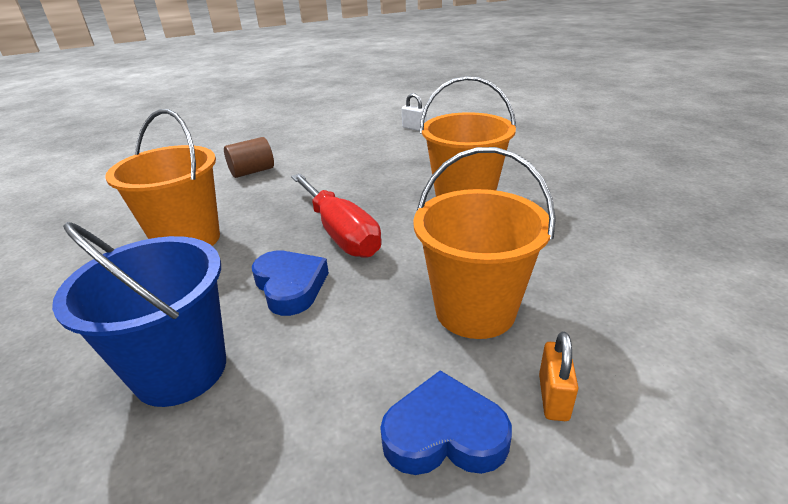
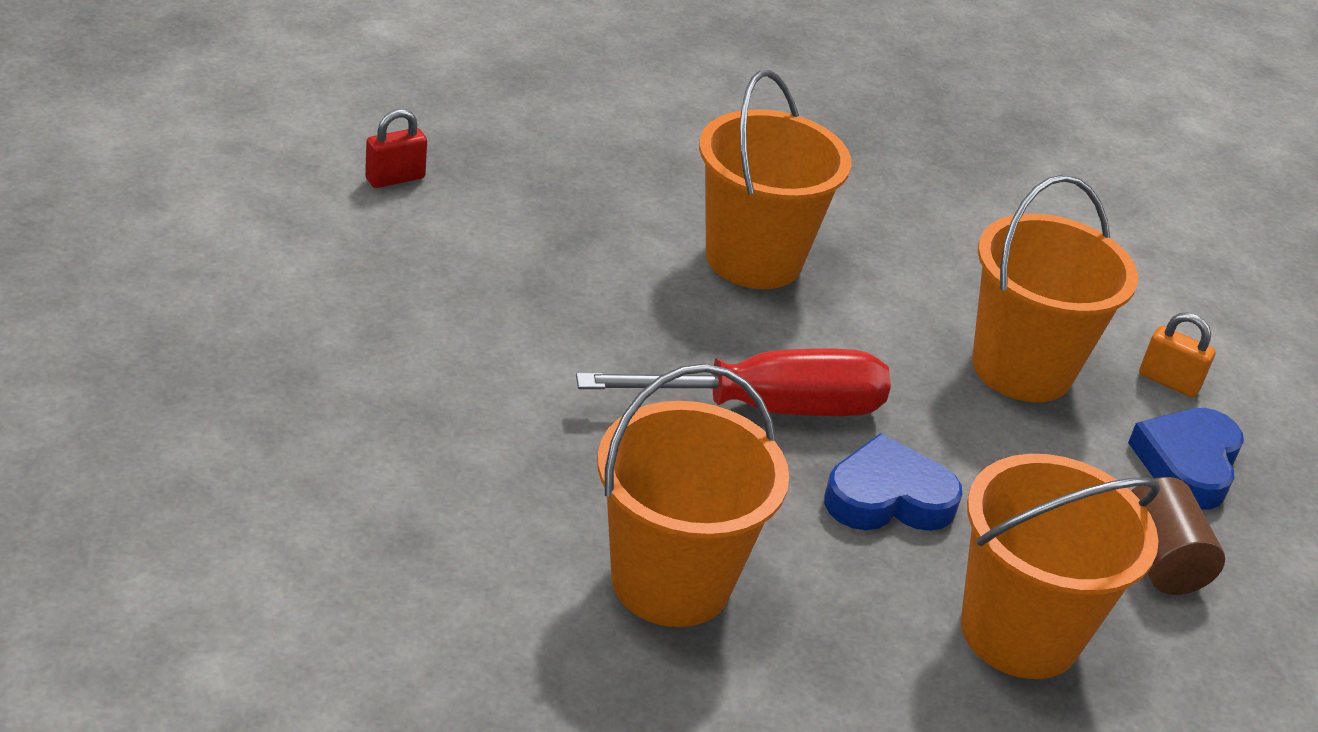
camera: 75 degrees left, 5 degrees up
(181, 370) = (1020, 632): blue bucket -> orange bucket
(252, 172) = (419, 443): brown cylinder -> brown cylinder (1160, 561)
(414, 128) = (395, 178): white padlock -> red padlock

